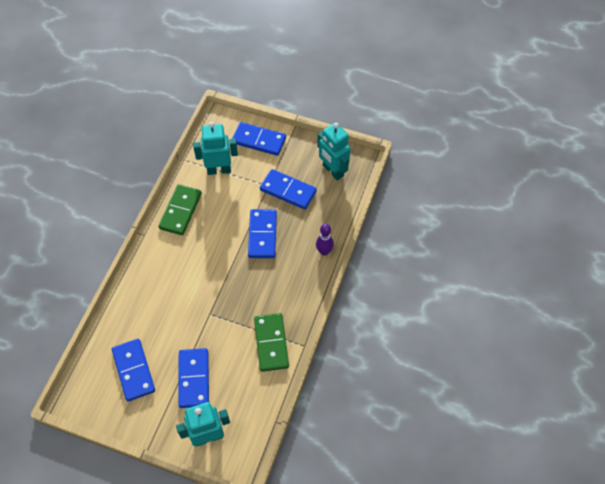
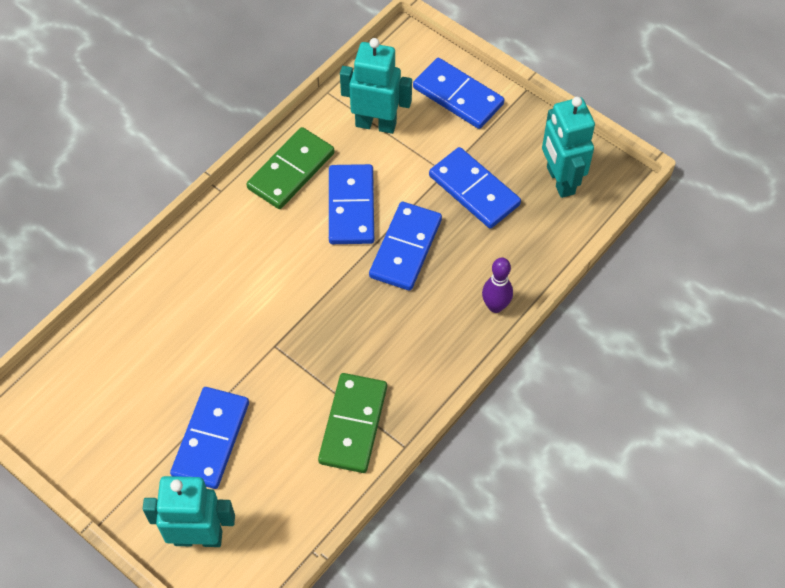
camera: 20 degrees right, 0 degrees up
(134, 370) = (125, 395): blue domino -> blue domino (351, 207)

